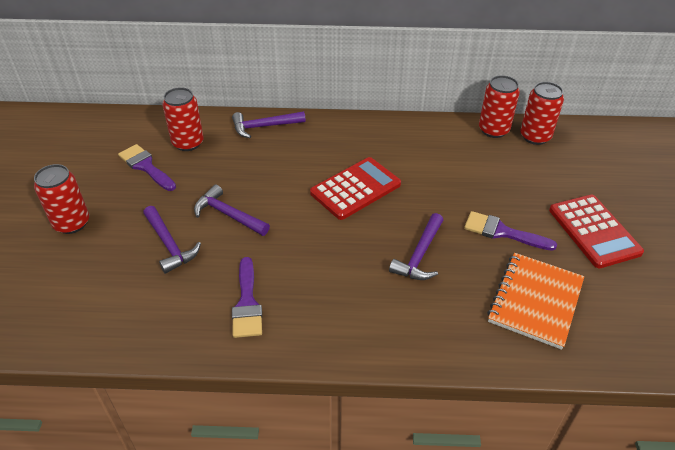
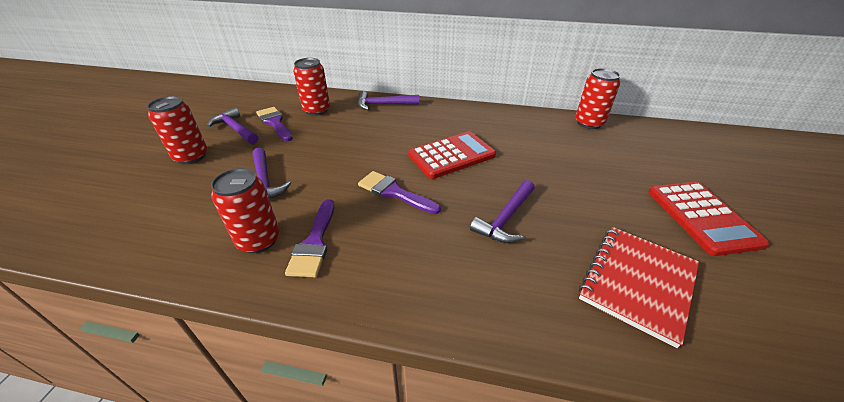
camera: 10 degrees right, 5 degrees down
(228, 215) = (328, 164): purple hammer -> purple hammer (235, 129)
(502, 232) = (597, 207): purple brush -> purple brush (394, 192)
(535, 137) = (630, 131): red can -> red can (259, 240)
(535, 301) = (637, 283): orange notebook -> red notebook

